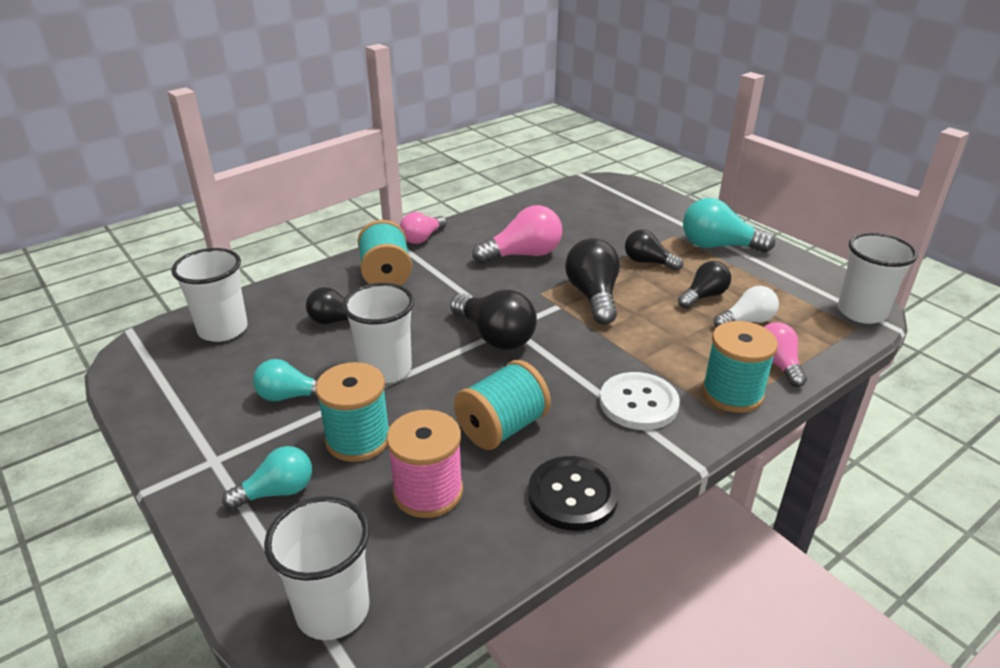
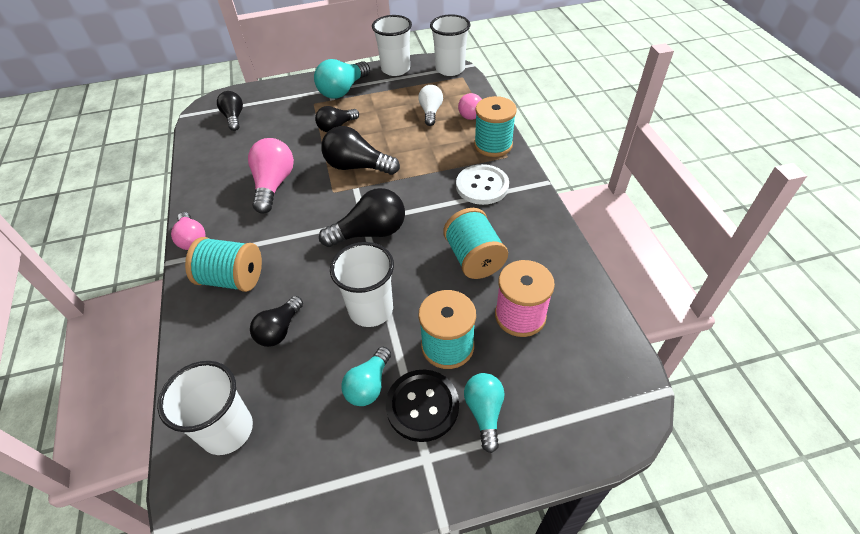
camera: 65 degrees left, 15 degrees up
(333, 610) = (609, 394): white cup -> white cup (395, 69)
(572, 495) = (550, 243): black button -> black button (422, 406)
(704, 296) = (393, 118): black light bulb -> black light bulb (234, 118)

